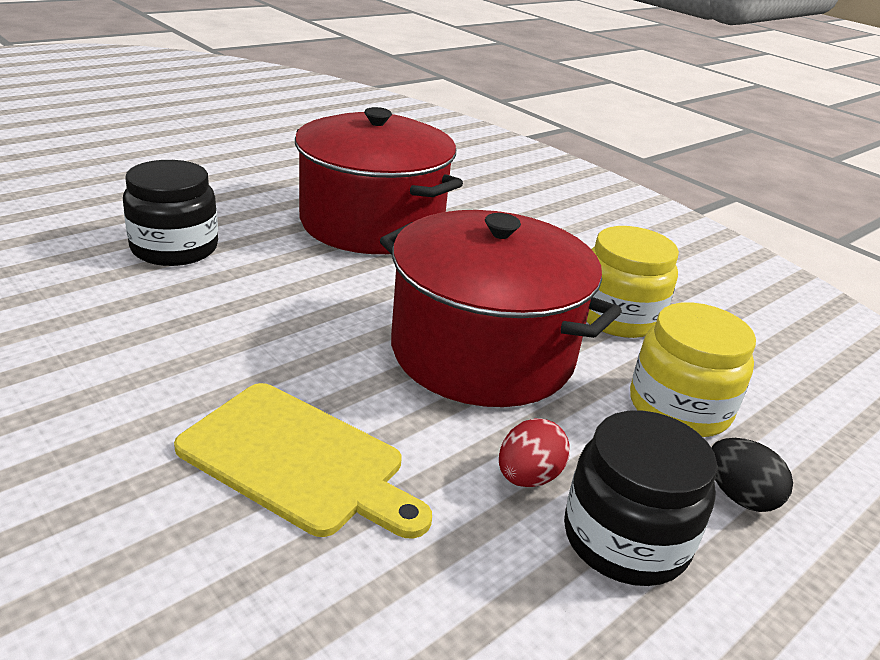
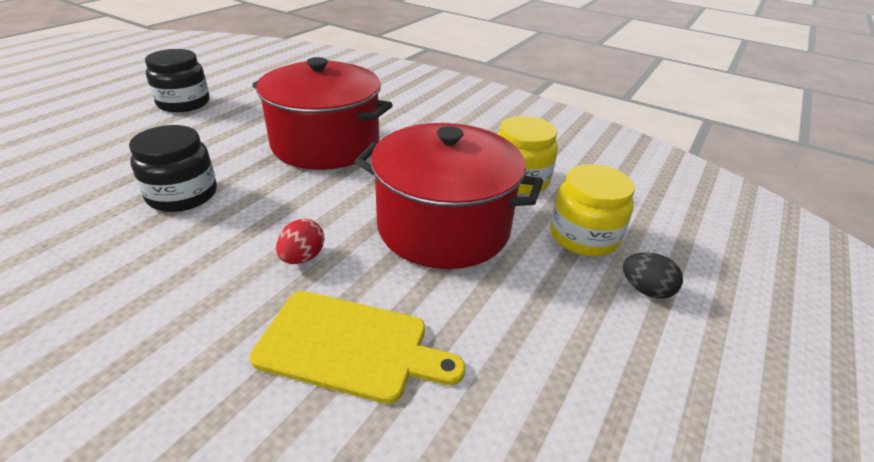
camera: 15 degrees left, 5 degrees up
(528, 477) = (513, 313): red egg -> red egg (302, 257)
(625, 538) = (592, 341): black jar -> black jar (184, 103)

